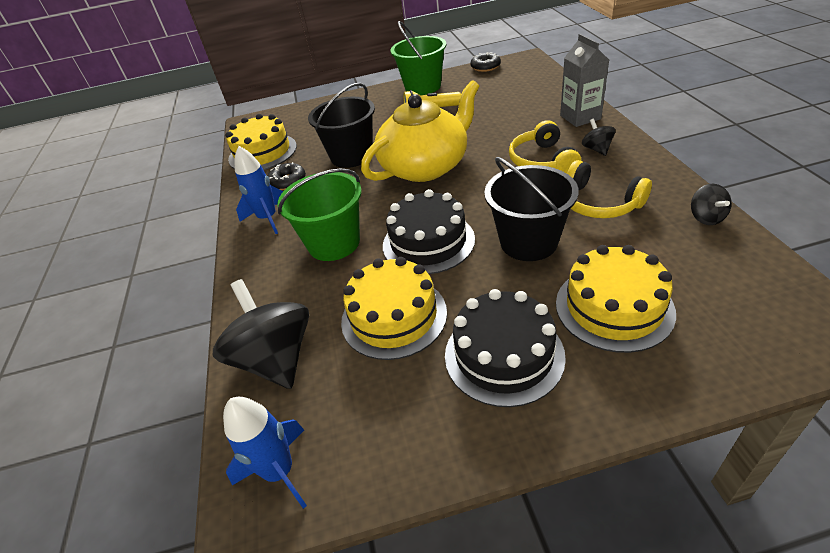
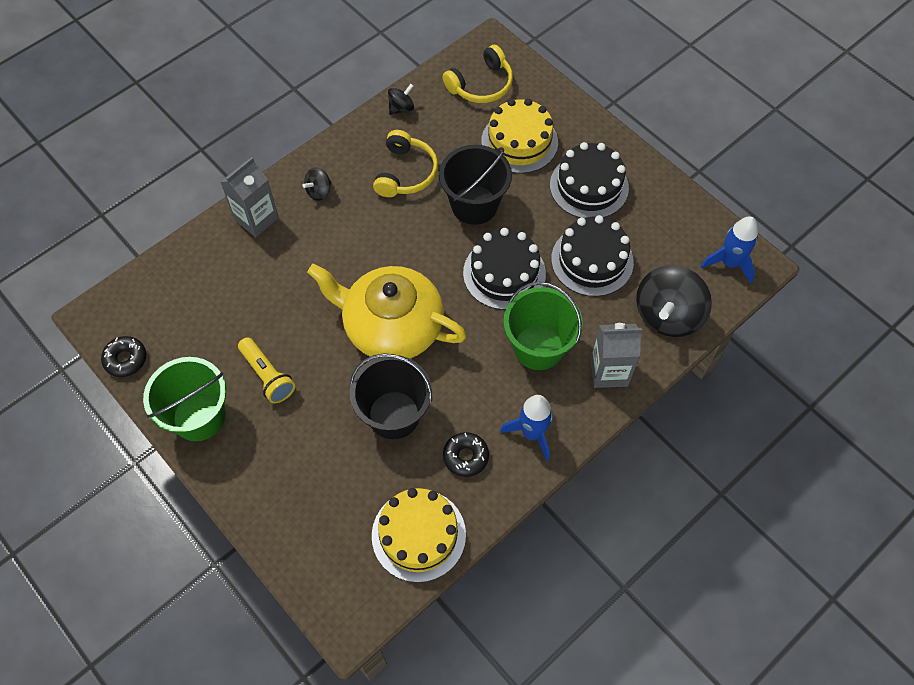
camera: 125 degrees left, 20 degrees up
(267, 283) = (609, 371): none -> grey carton
(394, 316) = (592, 260): yellow cake -> black cake
(542, 161) = (352, 228): yellow headphones -> yellow headphones (481, 85)

